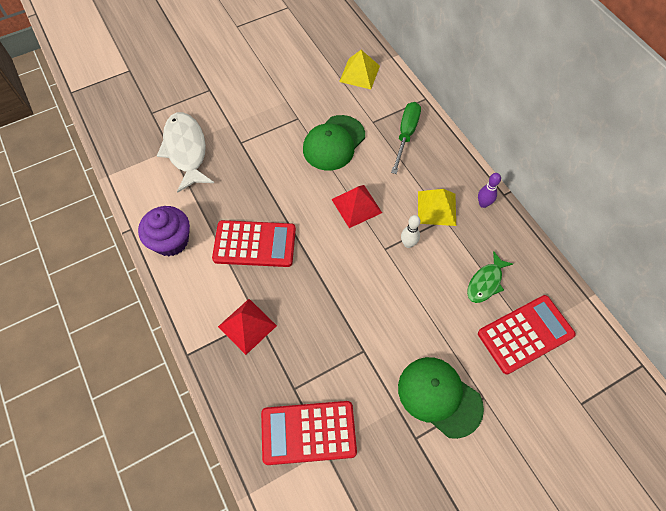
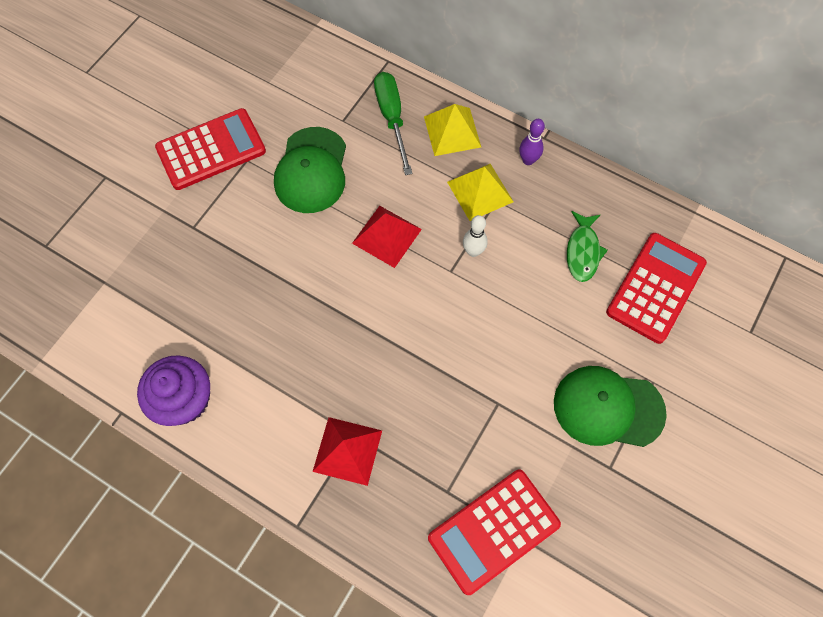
camera: 30 degrees left, 5 degrees up
(186, 150) = (127, 273): white fish -> none
(254, 244) = (293, 347): red calculator -> red calculator (211, 150)
(359, 73) = (288, 65): yellow pyramid -> yellow pyramid (452, 131)

